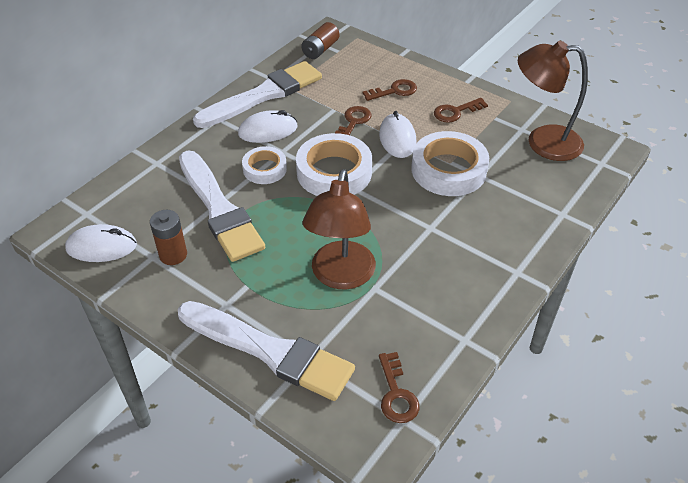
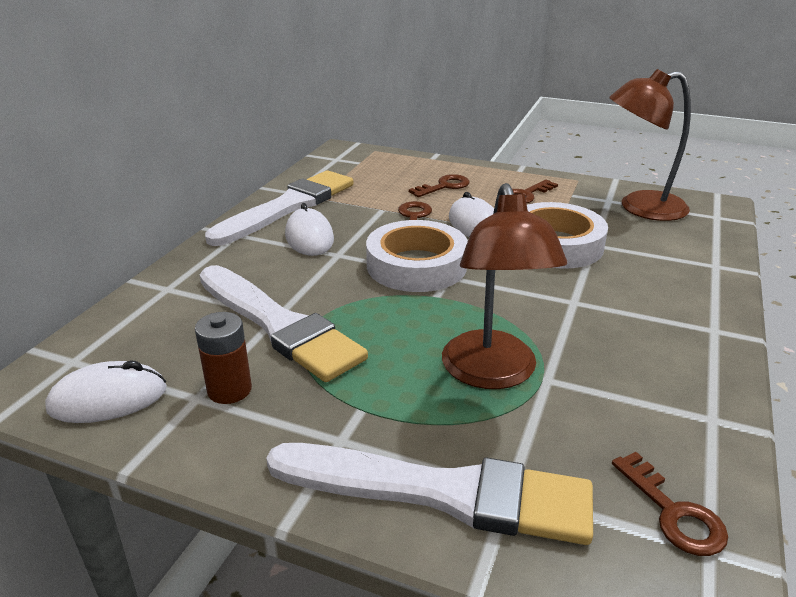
camera: 15 degrees left, 15 degrees down
(265, 169) = (323, 274): white tape -> none
(268, 130) = (309, 237): white mouse -> white mouse turned 75 degrees counterclockwise
(320, 49) = (338, 163): brown battery -> none

